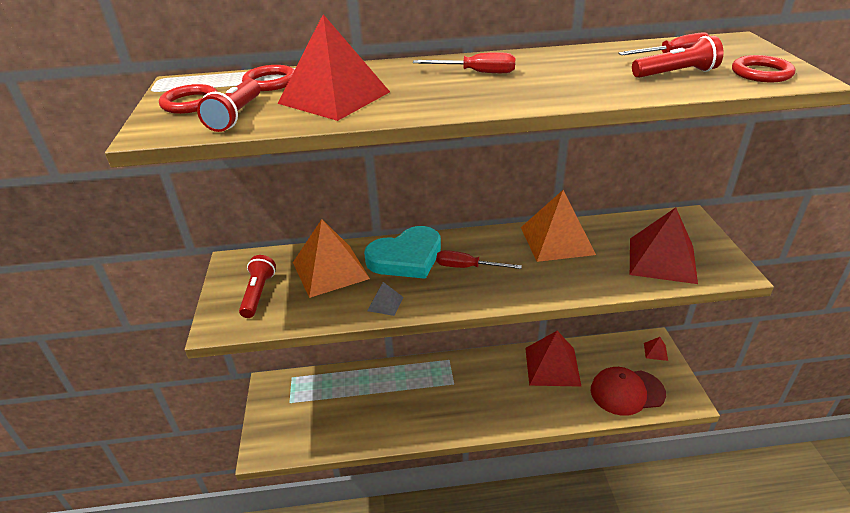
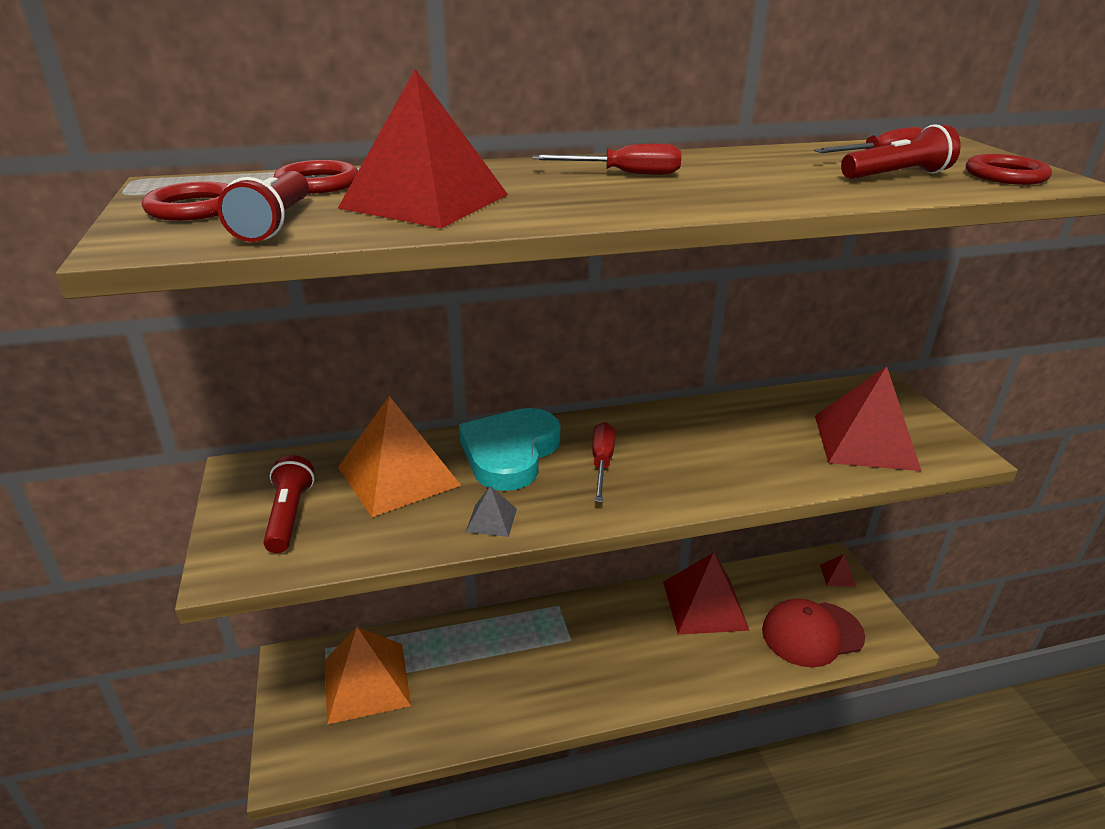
camera: 10 degrees left, 5 degrees down
(406, 257) = (510, 453): turquoise heart -> turquoise heart turned 150 degrees clockwise
(467, 267) = (602, 463): red screwdriver -> red screwdriver turned 90 degrees clockwise
(557, 240) = (718, 422): orange pyramid -> orange pyramid (366, 682)

